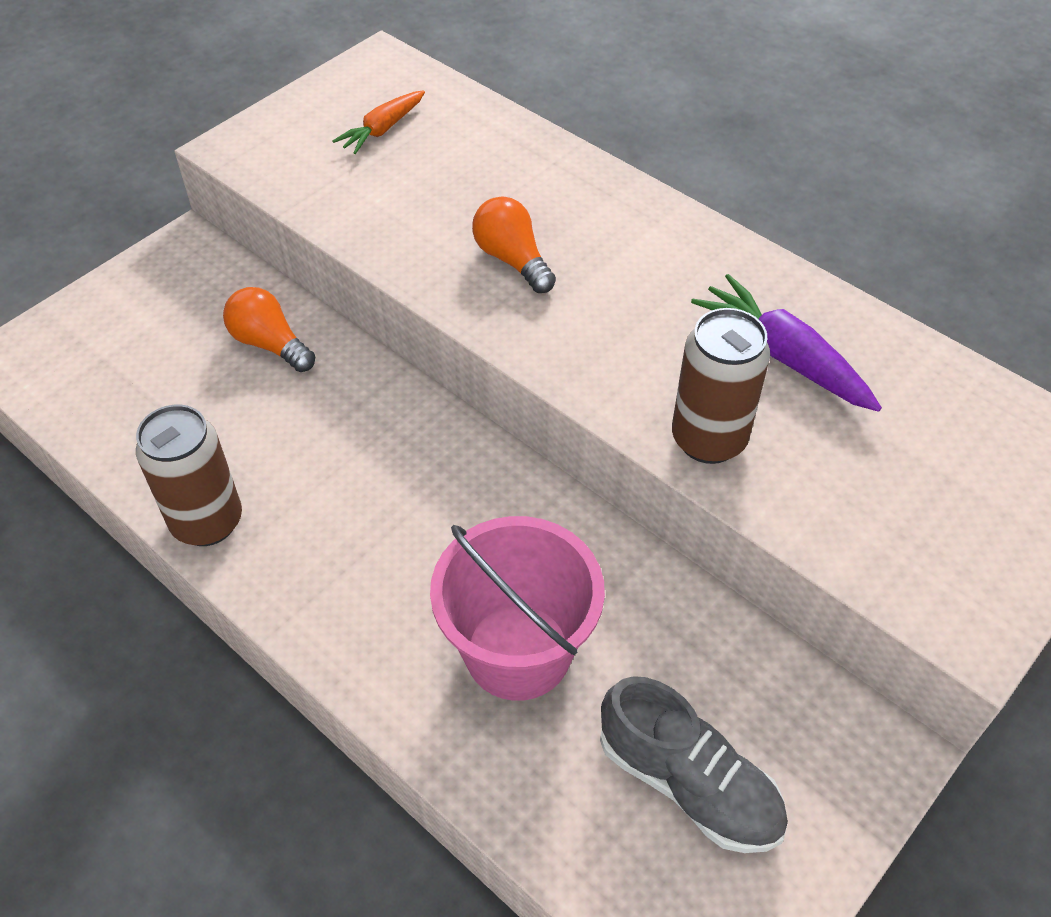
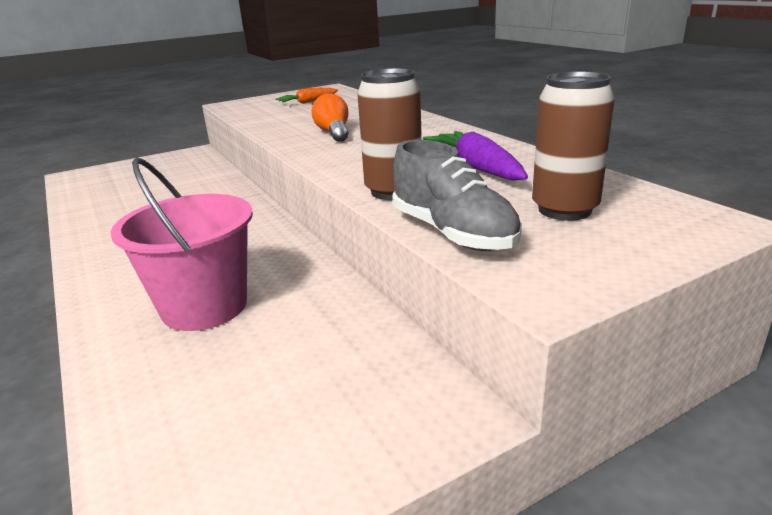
camera: 20 degrees right, 25 degrees down
(207, 522) = (89, 232): brown can -> brown can (564, 210)
(270, 344) = (197, 180): orange light bulb -> none
(688, 783) = (260, 400): grey shoe -> grey shoe (453, 233)

